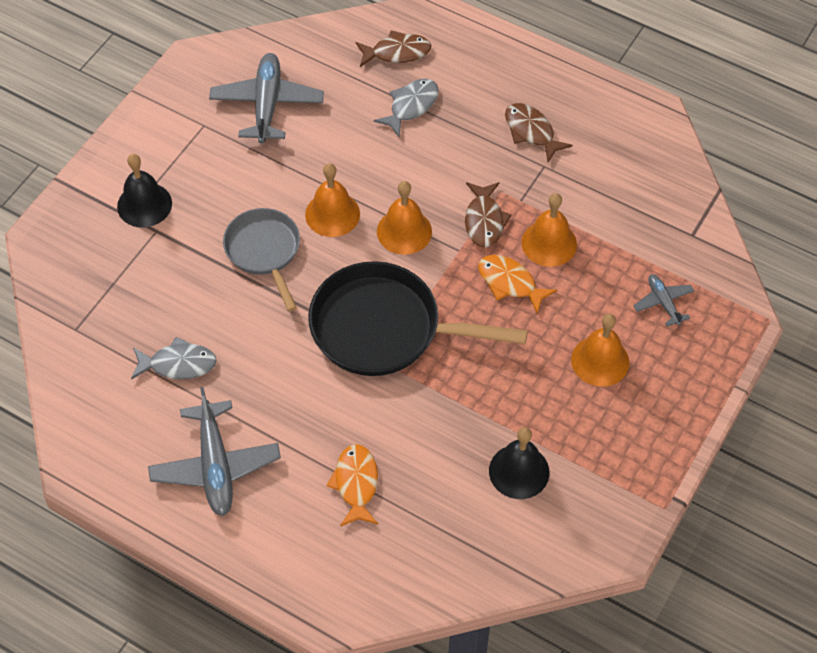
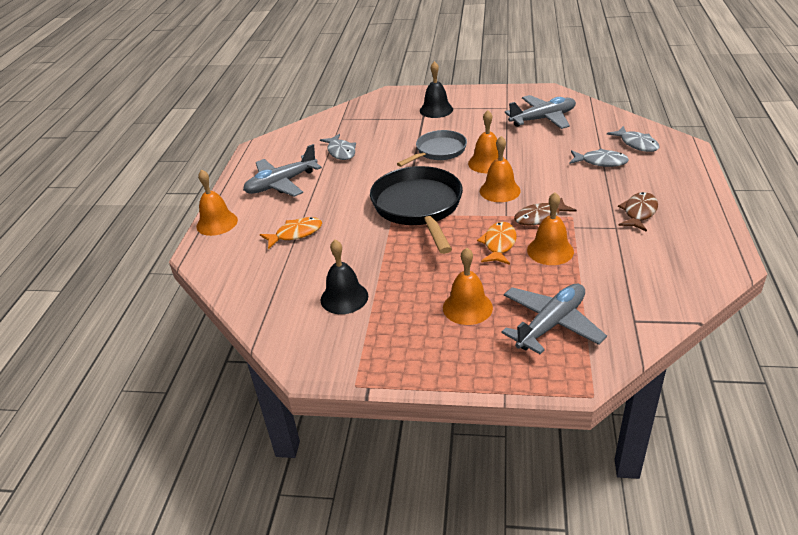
camera: 70 degrees right, 20 degrees down
(266, 574) = (217, 223): none -> orange bell
(397, 52) = (636, 144): brown fish -> grey fish
(663, 303) = (551, 324): grey plane -> grey plane, size x1.91

